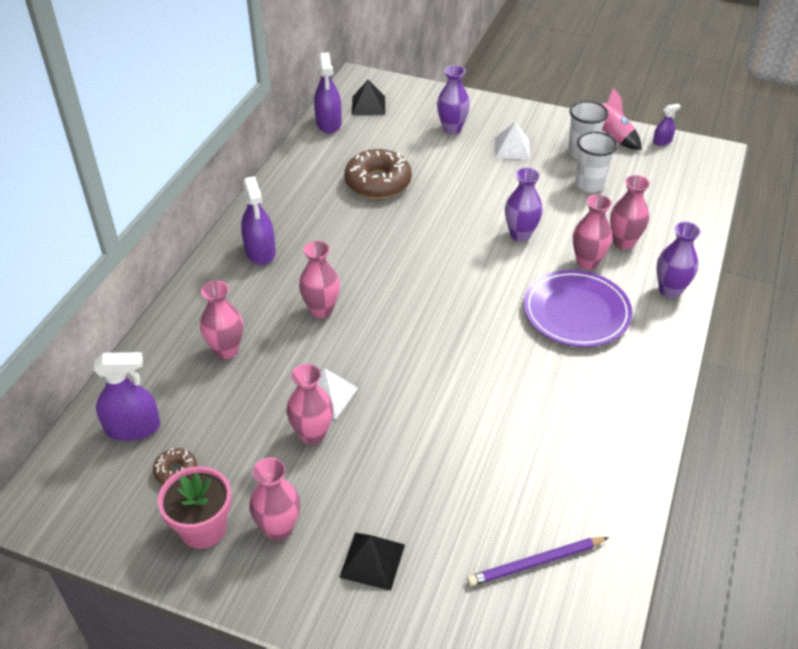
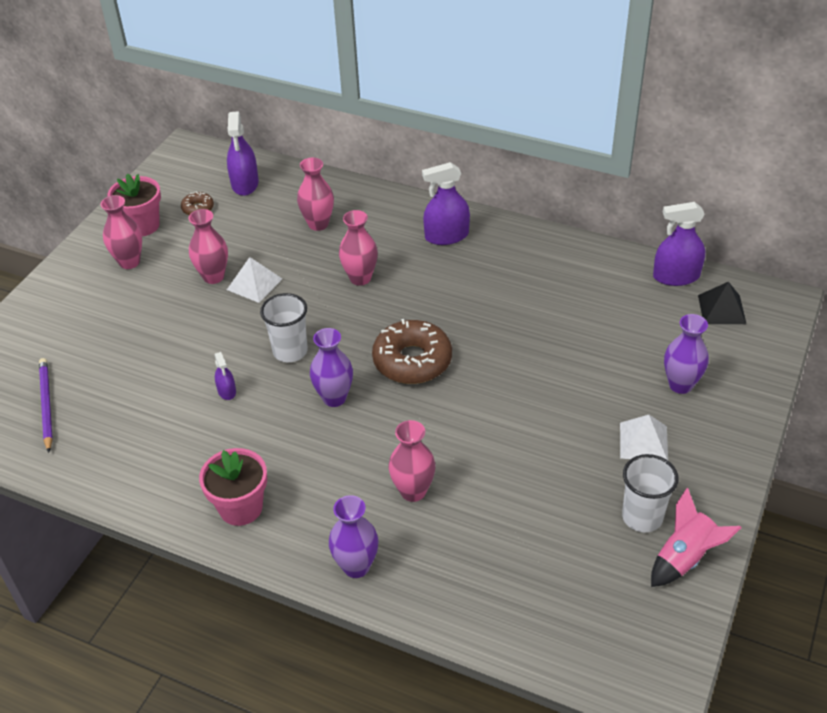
camera: 95 degrees right, 0 degrees up
(372, 560) = (84, 311): black pyramid -> none
(378, 182) = (561, 317): brown donut -> brown donut (412, 360)
(520, 235) = (466, 434): purple vase -> purple vase (334, 398)
(576, 312) = (331, 470): purple plate -> none
(589, 184) = (568, 515): white cup -> white cup (290, 351)
(623, 242) = (448, 534): pink vase -> none
(633, 368) = (241, 508): none -> pink flower pot
(662, 141) = (682, 623): purple spray bottle -> purple spray bottle (227, 391)

